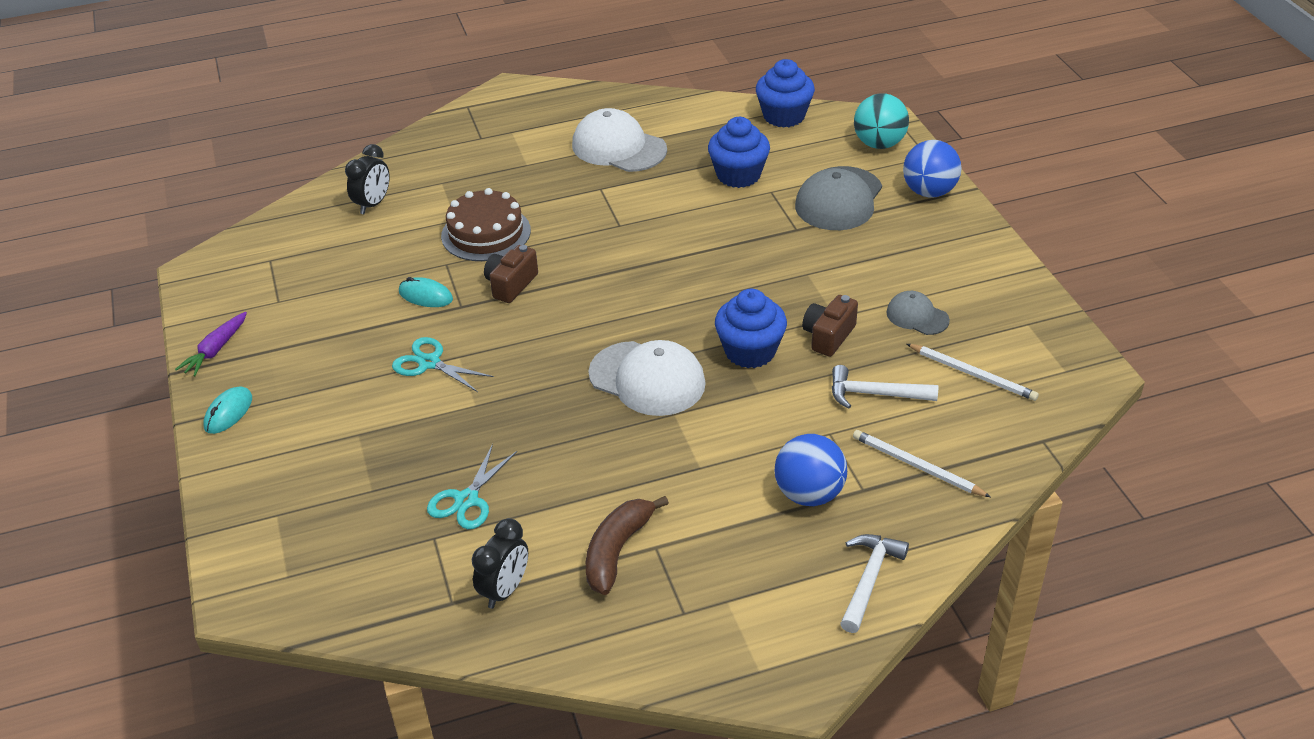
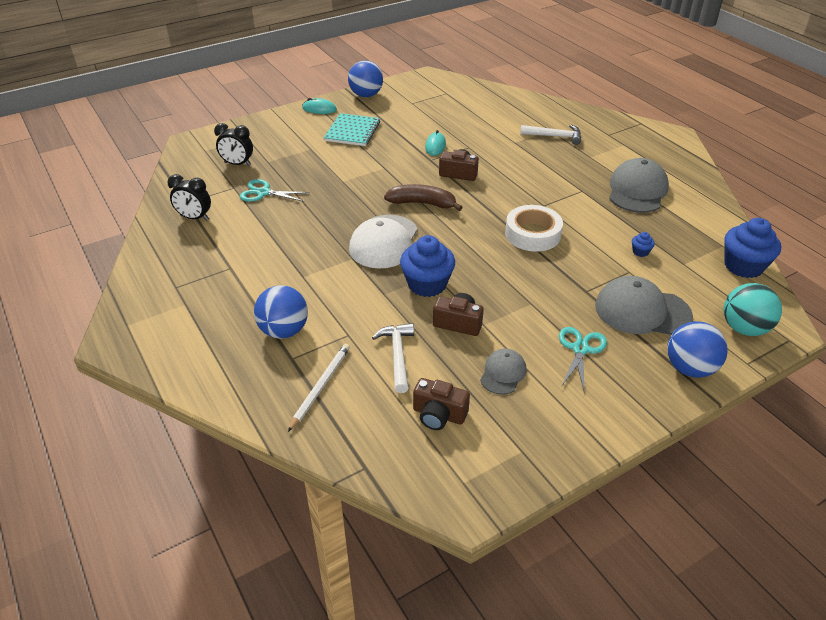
camera: 75 degrees right, 0 degrees up
(215, 350) = (366, 95): purple carrot -> blue ball
(331, 379) = (352, 131): none -> turquoise notebook
(373, 204) = (514, 112): black clock -> black clock (237, 164)
(429, 363) = (375, 159): turquoise scissors -> turquoise scissors (580, 349)
(486, 233) = (506, 155): brown cake -> none
(617, 551) = (226, 253): brown banana -> brown banana (422, 203)
(618, 147) = (637, 190): white cap -> grey cap
(677, 246) = (532, 234): none -> white tape
(738, 175) = (640, 252): blue cupcake -> blue cupcake, size x0.43
(869, 580) = (203, 369): white hammer -> white hammer (554, 136)
(973, 374) = (439, 415): white pencil -> brown camera

